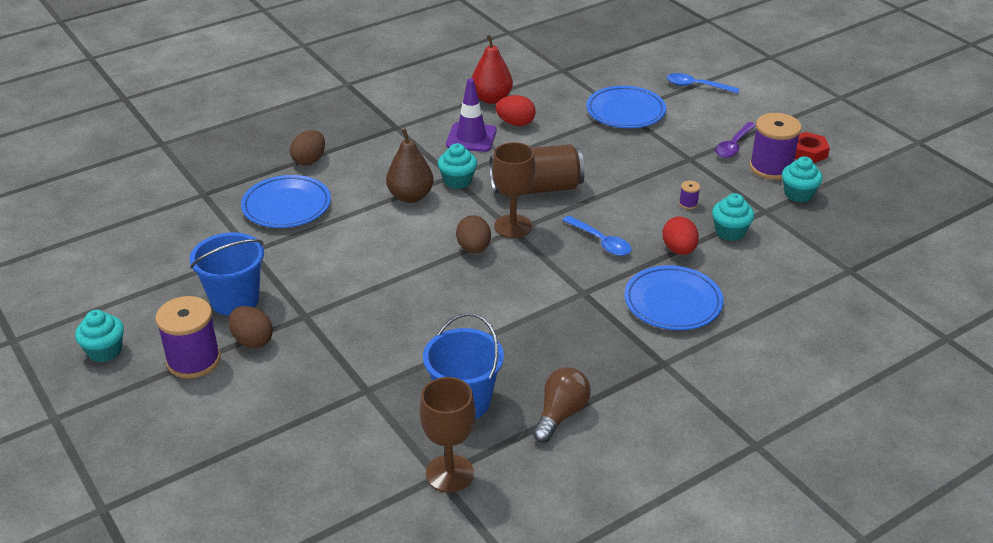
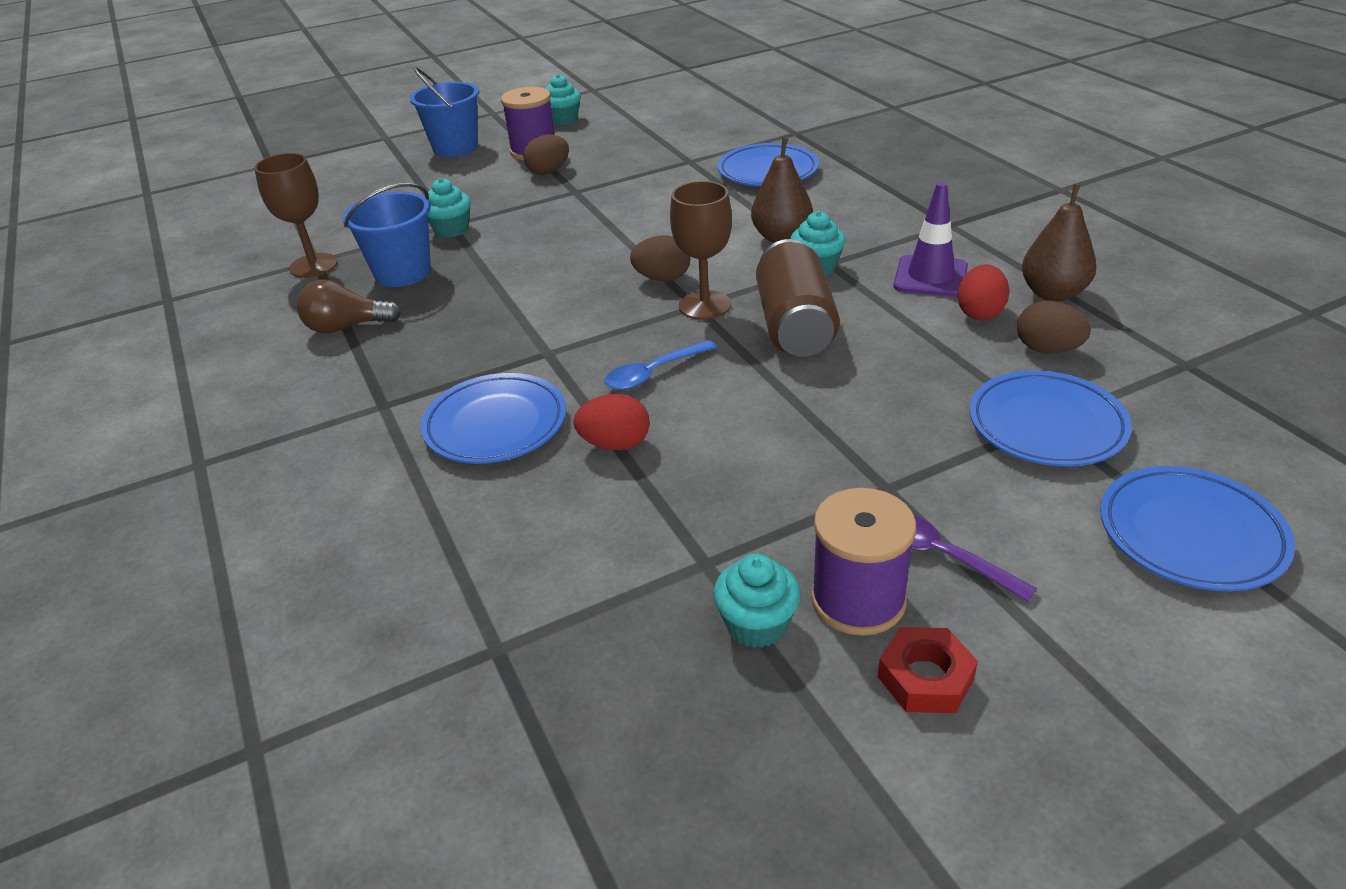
camera: 100 degrees right, 0 degrees up
(235, 300) = (612, 160): blue bucket -> blue bucket (455, 147)
(309, 160) = (863, 177): brown egg -> brown egg (1047, 349)
(491, 99) = (1053, 293): red pear -> brown pear
(560, 414) = (346, 327): brown light bulb -> brown light bulb turned 135 degrees clockwise
(688, 204) = (740, 469): purple spool -> none
(697, 86) = (1190, 535): blue spoon -> blue plate
(730, 232) = (649, 507): turquoise cupcake -> turquoise cupcake (451, 229)

